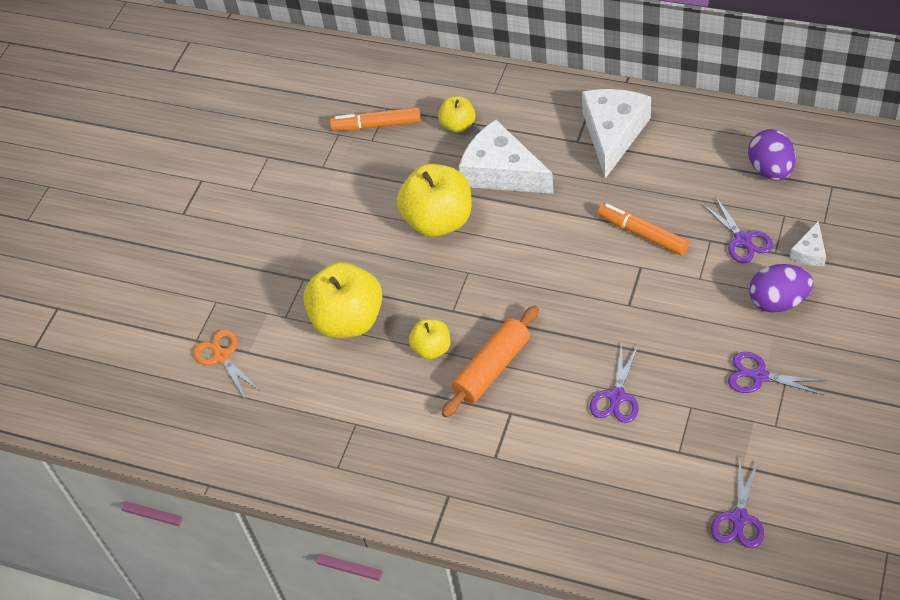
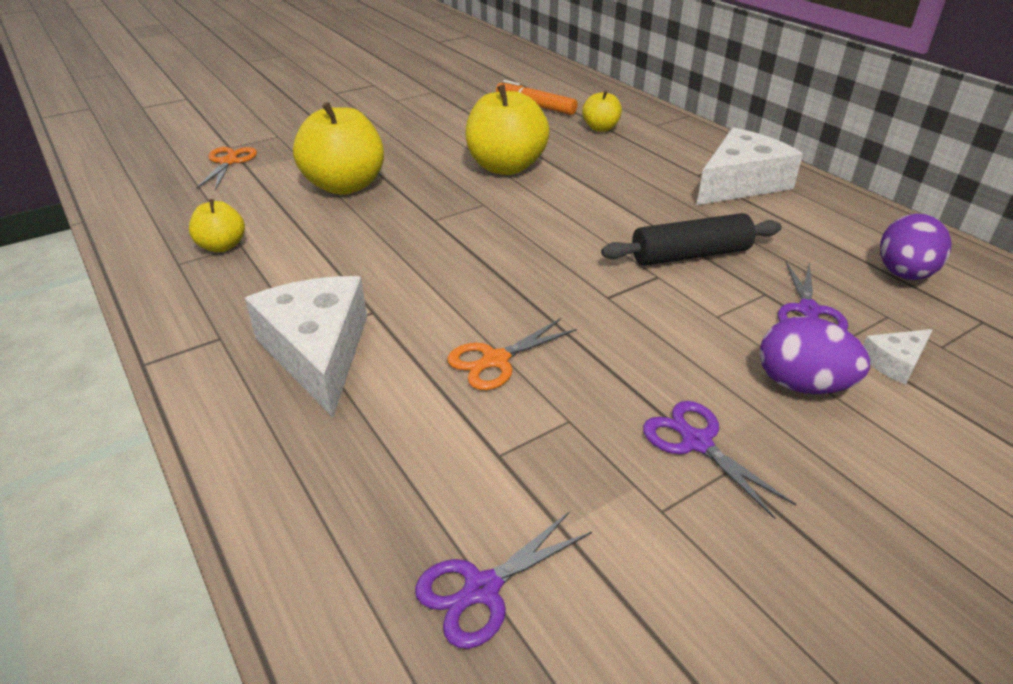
camera: 30 degrees right, 15 degrees down
(432, 349) = (378, 233): yellow apple -> yellow apple (222, 246)
(492, 368) = (407, 271): orange rolling pin -> none
(501, 172) = (601, 164): white cheese -> white cheese (318, 352)
(617, 396) = (496, 360): purple scissors -> orange scissors
(642, 234) = (690, 255): orange marker -> black rolling pin

